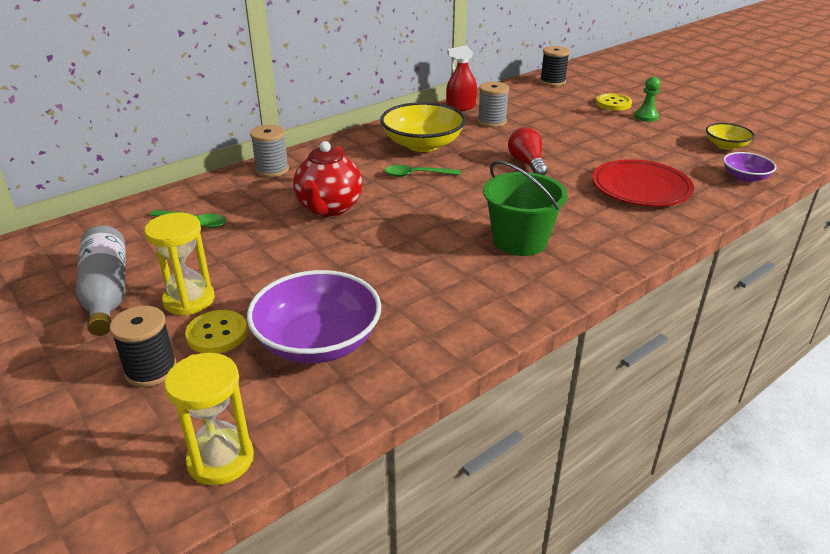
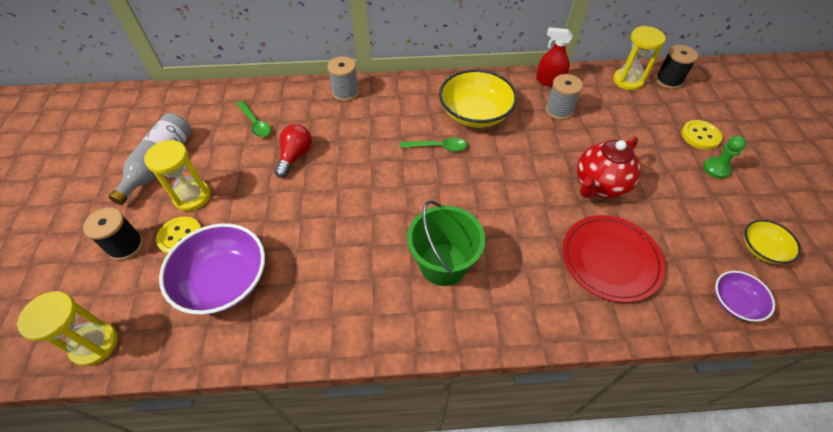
camera: 35 degrees right, 20 degrees up
(329, 208) = (345, 153): red teapot -> red teapot (599, 185)
(416, 175) = (438, 147): green spoon -> green spoon turned 150 degrees clockwise
(523, 90) = (628, 81): none -> yellow hourglass
(527, 163) = (538, 177): red light bulb -> red light bulb (295, 156)

